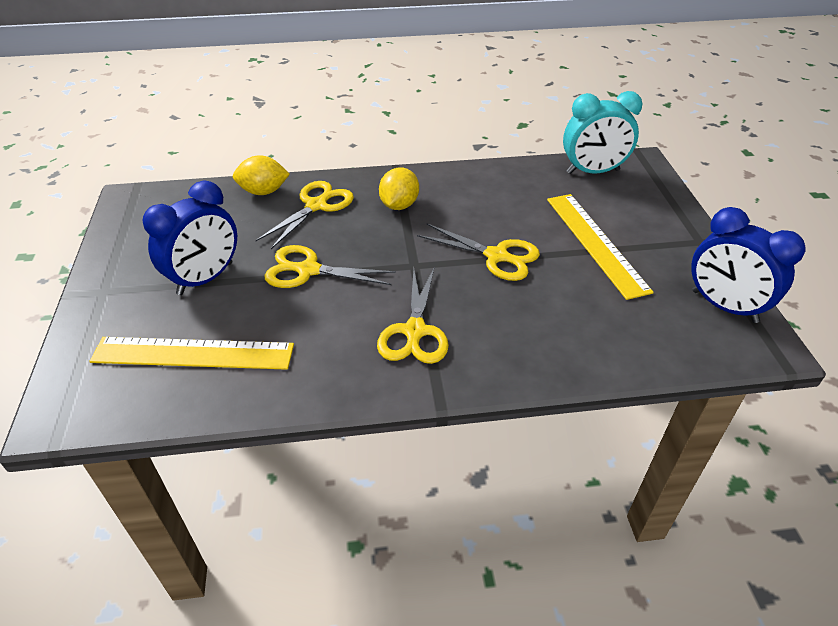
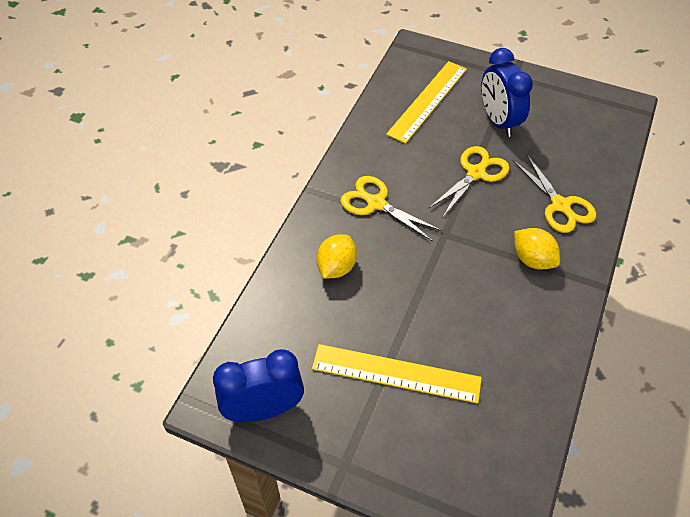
camera: 120 degrees right, 10 degrees up
(263, 191) = (599, 180): yellow lemon -> yellow lemon (336, 267)
(497, 256) = (423, 290): yellow scissors -> none
(593, 171) = (509, 457): turquoise clock -> none

